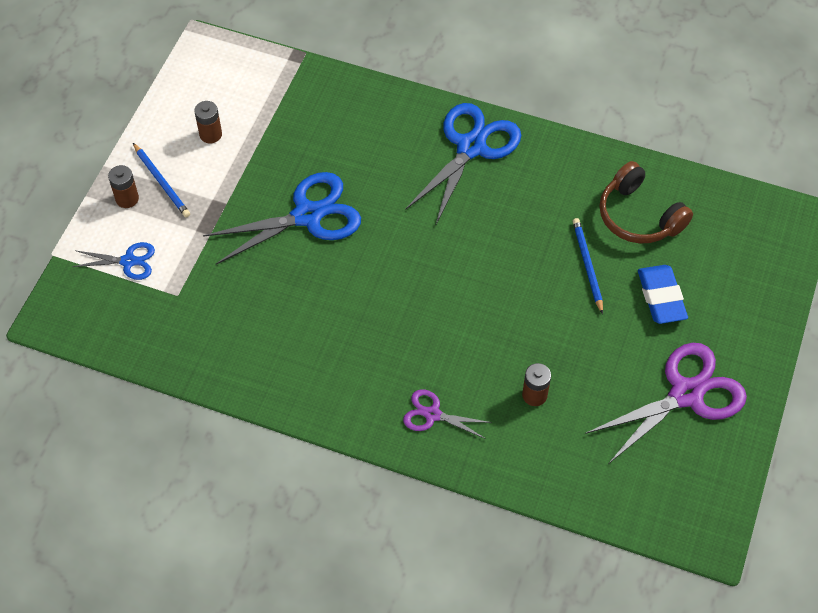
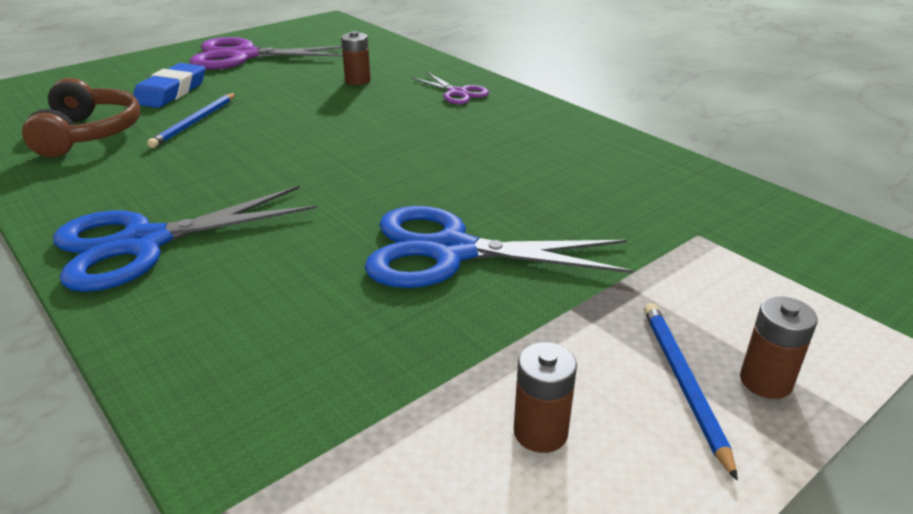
camera: 150 degrees left, 25 degrees down
(128, 261) = (774, 292): blue scissors -> none

